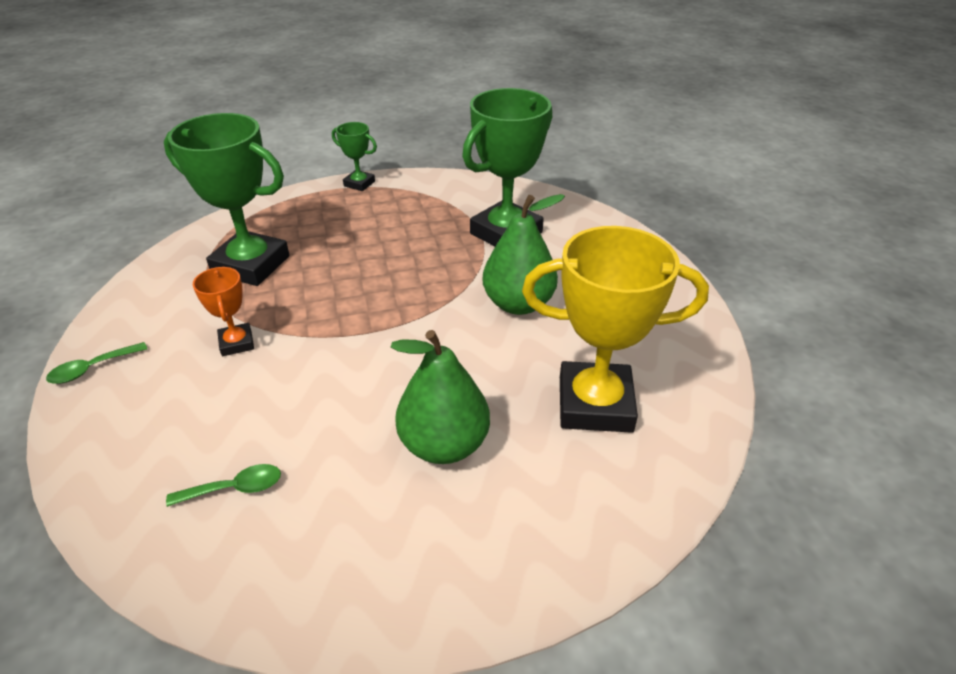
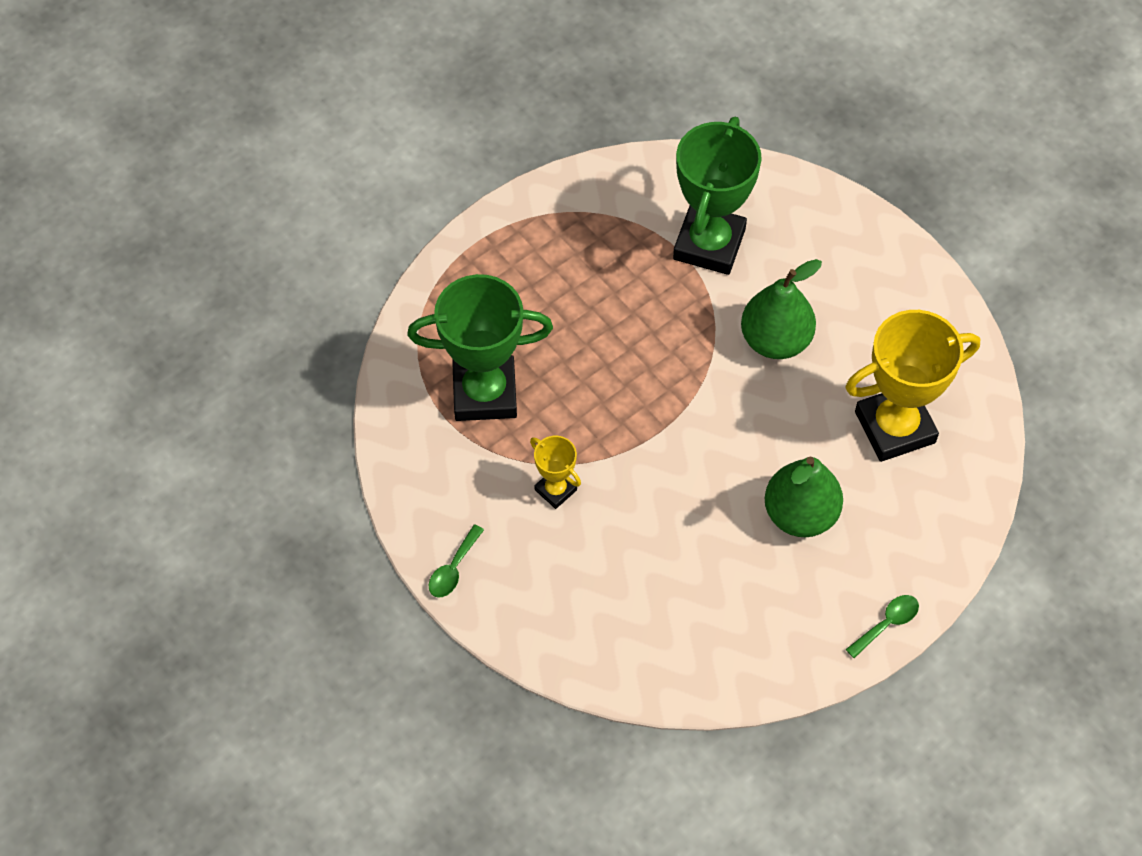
camera: 25 degrees left, 20 degrees up
(234, 488) = (671, 616): green spoon -> green spoon (887, 624)
(237, 343) = (555, 490): orange trophy -> yellow trophy
(359, 184) = (498, 223): green trophy -> none

